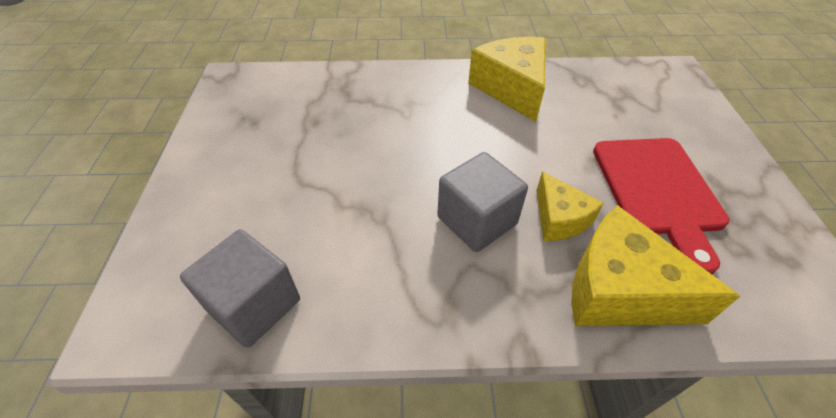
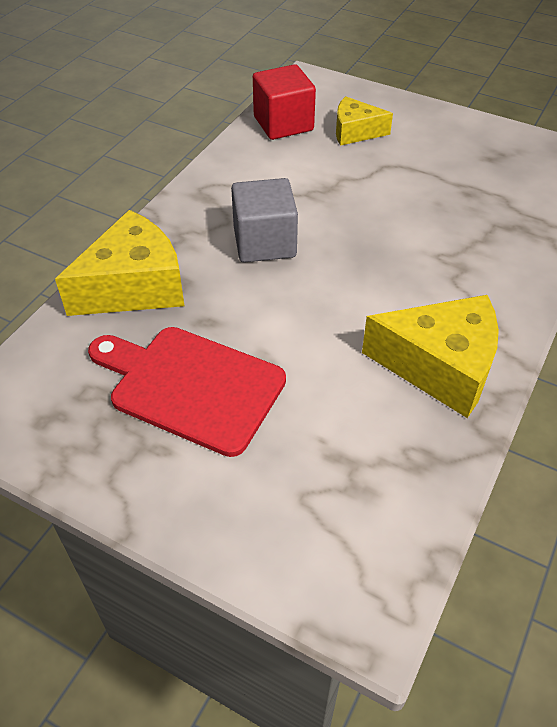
camera: 120 degrees right, 0 degrees up
(254, 305) = (283, 123): grey cube -> red cube
(559, 219) = (223, 292): yellow cheese -> yellow cheese (355, 132)

